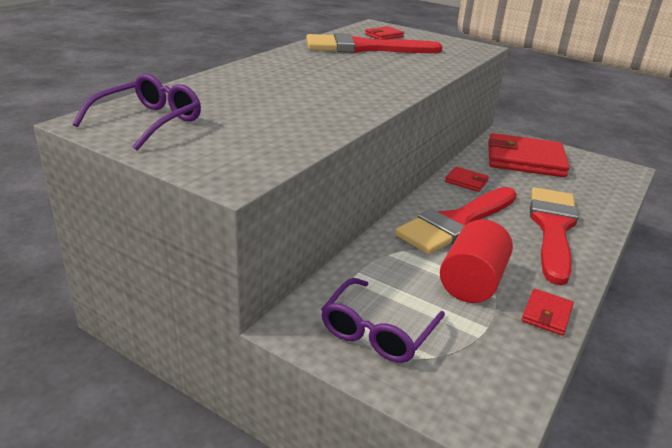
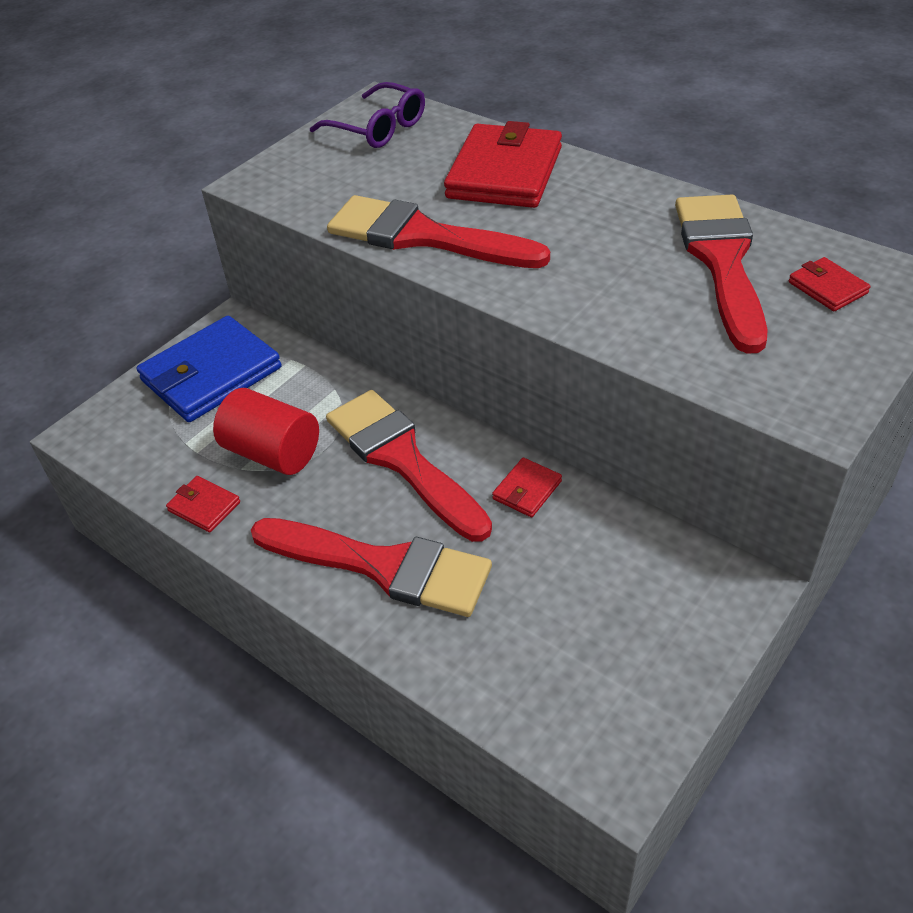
camera: 100 degrees right, 15 degrees up
(340, 109) = (423, 236): none -> red brush
(377, 331) = (211, 374): purple glasses -> blue wallet
(525, 160) = (628, 594): red wallet -> red wallet (504, 173)

